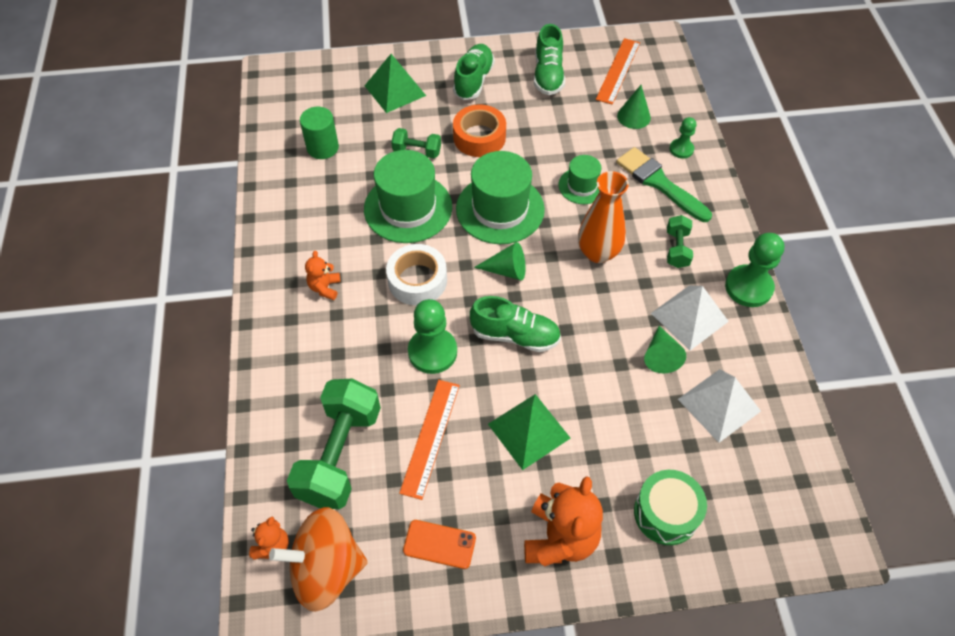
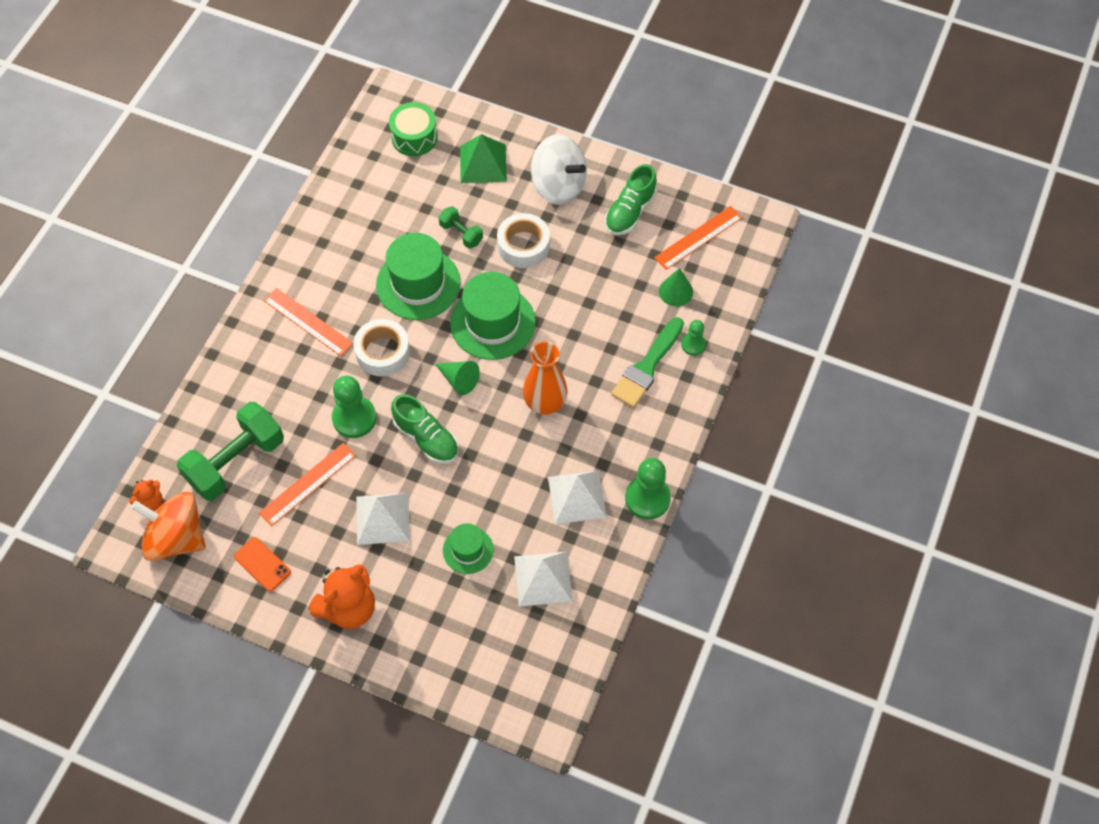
camera: 30 degrees right, 5 degrees up
(322, 147) = (386, 192): green cylinder -> none
(325, 287) = (308, 322): orange teddy bear -> orange ruler
(473, 81) = (558, 186): green shoe -> white spinning top
(479, 137) = (523, 246): orange tape -> white tape
(529, 430) = (382, 518): green pyramid -> white pyramid
(582, 186) = (577, 336): green hat -> green hat (468, 550)
(659, 183) = (647, 367): green brush -> green brush turned 135 degrees counterclockwise
(660, 355) = (528, 515): green cone -> none
(666, 513) = (437, 634): green drum -> green drum (414, 137)
(676, 249) = (614, 434): green dumbbell -> none

